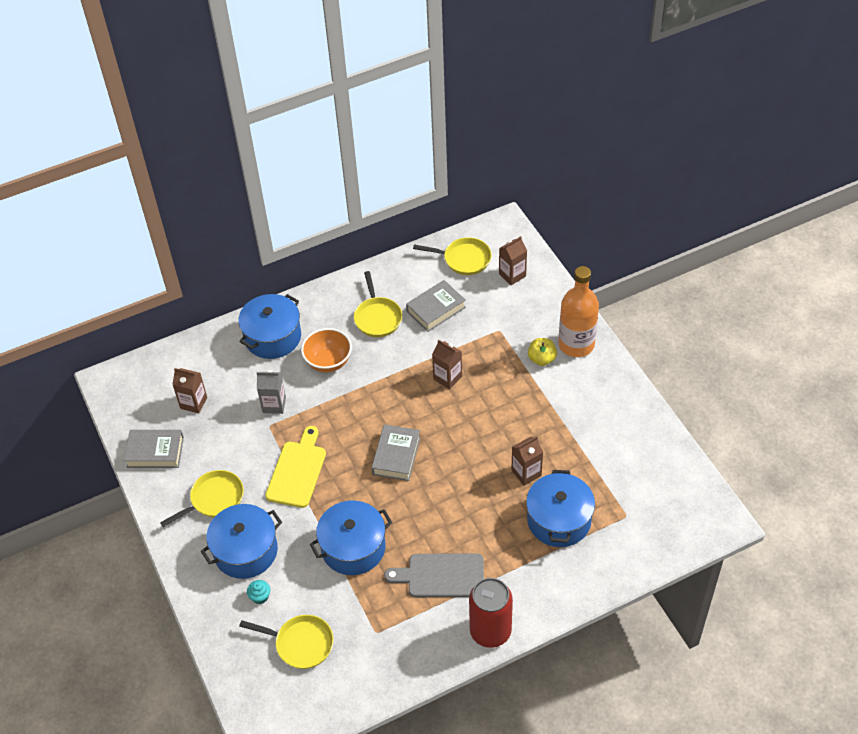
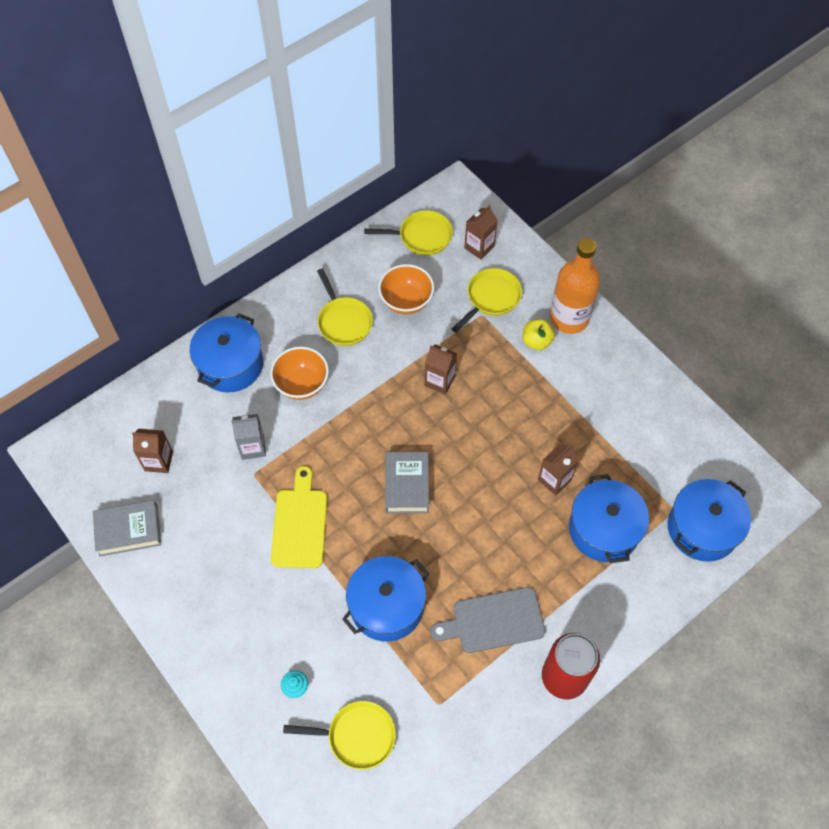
camera: 15 degrees left, 10 degrees up
(214, 499) = (212, 577): yellow pan -> yellow pan (491, 298)
(245, 551) = (265, 634): blue pot -> blue pot (702, 528)
(436, 309) = (406, 301): grey book -> orange bowl

